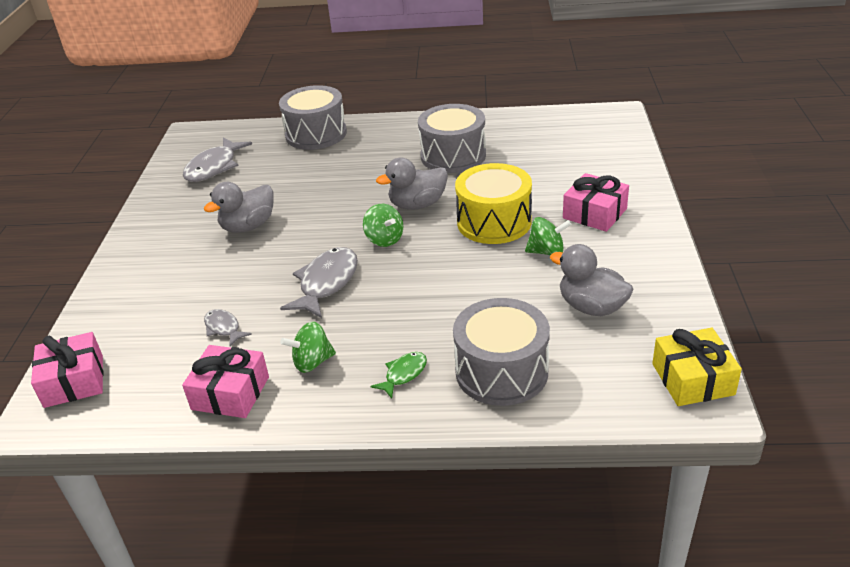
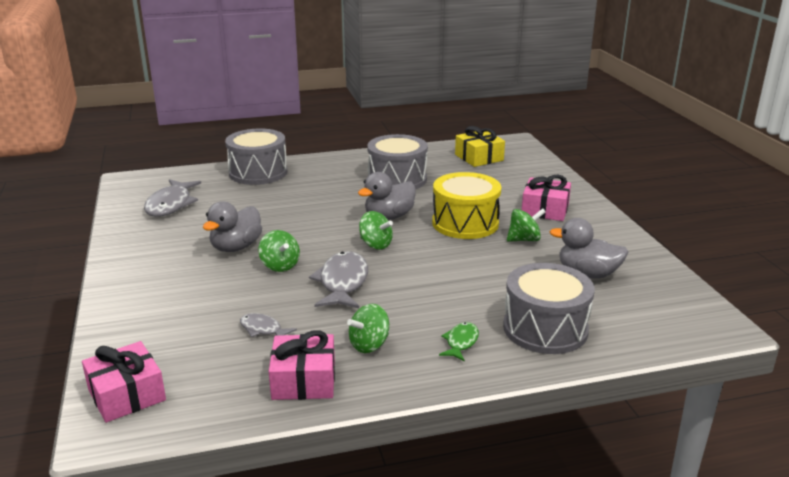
camera: 20 degrees left, 10 degrees down
(277, 254) = (280, 266): none -> green spinning top
(693, 379) = (700, 313): yellow gift -> yellow gift (479, 157)

